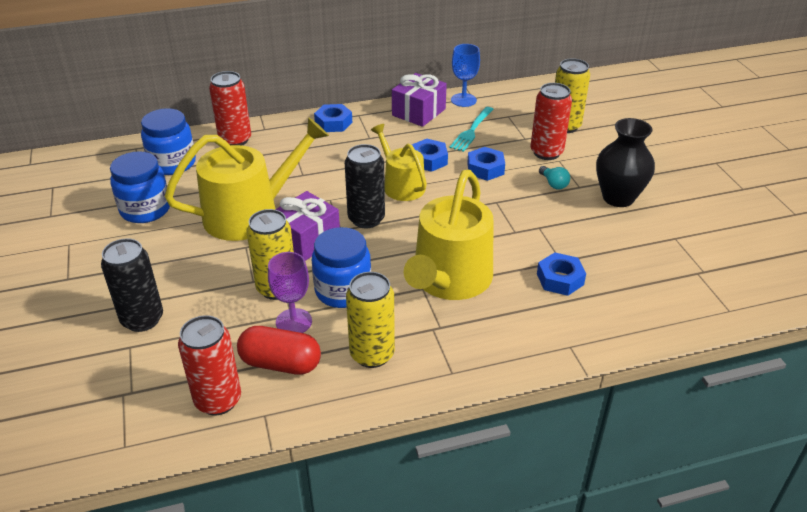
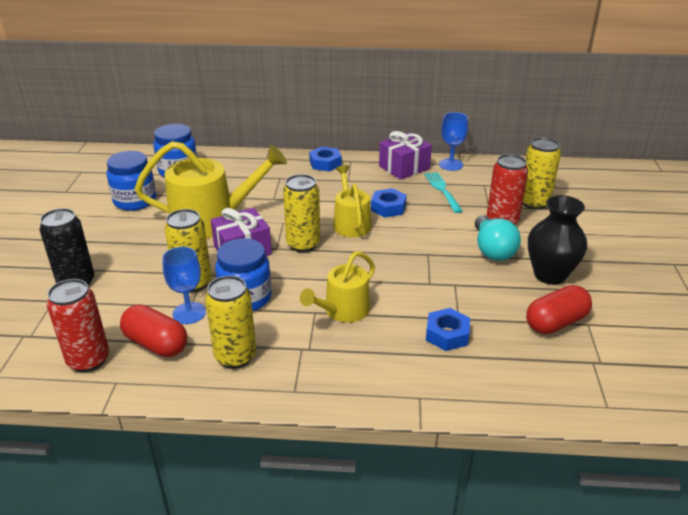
camera: 20 degrees right, 5 degrees down
(235, 140) = (237, 162): red can -> none
(294, 322) = (189, 313): purple goblet -> blue goblet
(366, 219) = (303, 244): black can -> yellow can
(449, 280) = (343, 311): yellow watering can -> yellow watering can, size x0.59
(472, 130) = (442, 190): turquoise fork -> turquoise fork turned 120 degrees clockwise
(485, 168) = (435, 224): blue nut -> none
(553, 184) = (492, 250): turquoise light bulb -> turquoise light bulb, size x1.89
(647, 243) = (556, 322): none -> red capsule

